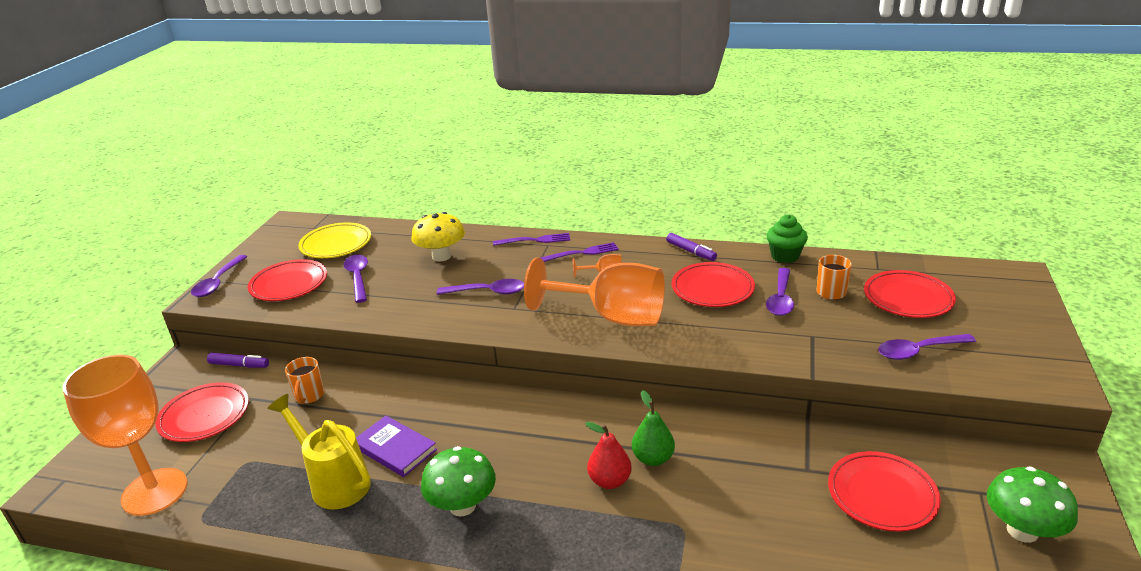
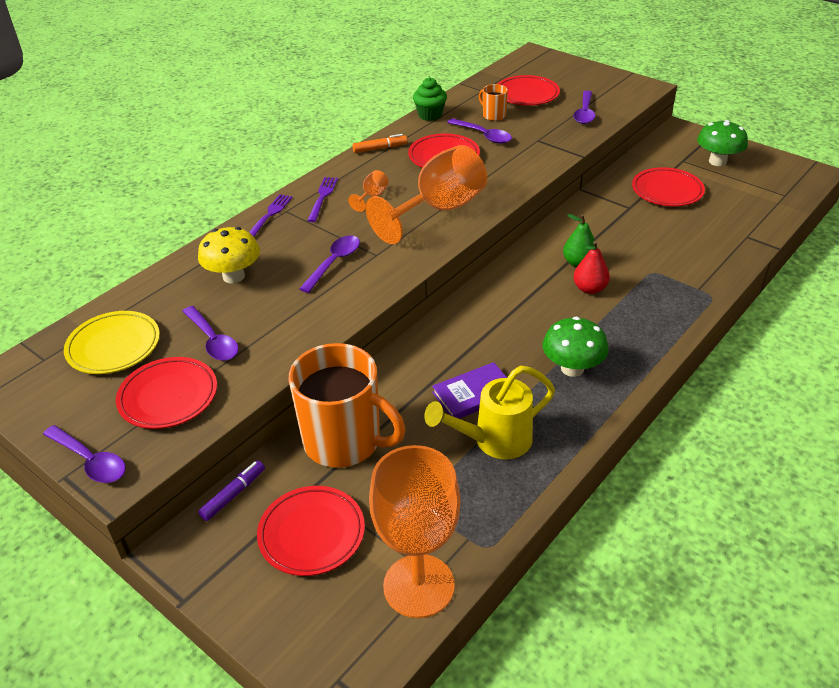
camera: 65 degrees left, 10 degrees up
(309, 396) = (344, 441): orange mug -> orange mug, size x2.32
(358, 278) = (213, 341): purple spoon -> purple spoon turned 135 degrees counterclockwise
(691, 252) = (380, 148): purple marker -> orange marker

